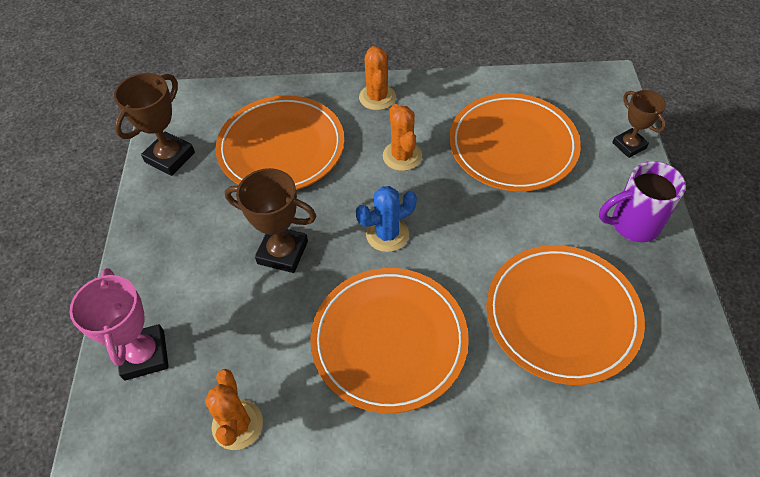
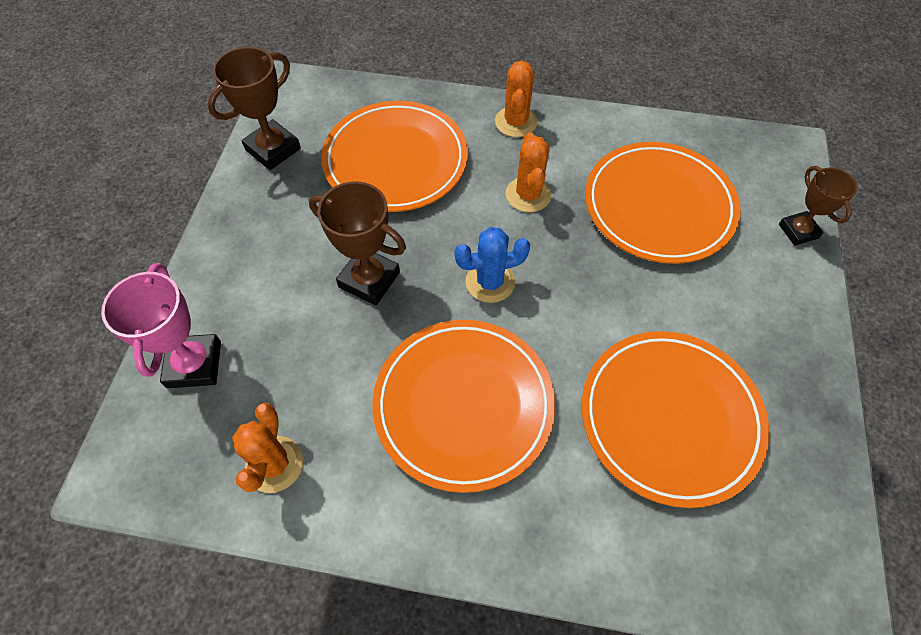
camera: 10 degrees right, 5 degrees up
(632, 224) = (780, 326): purple mug -> none

